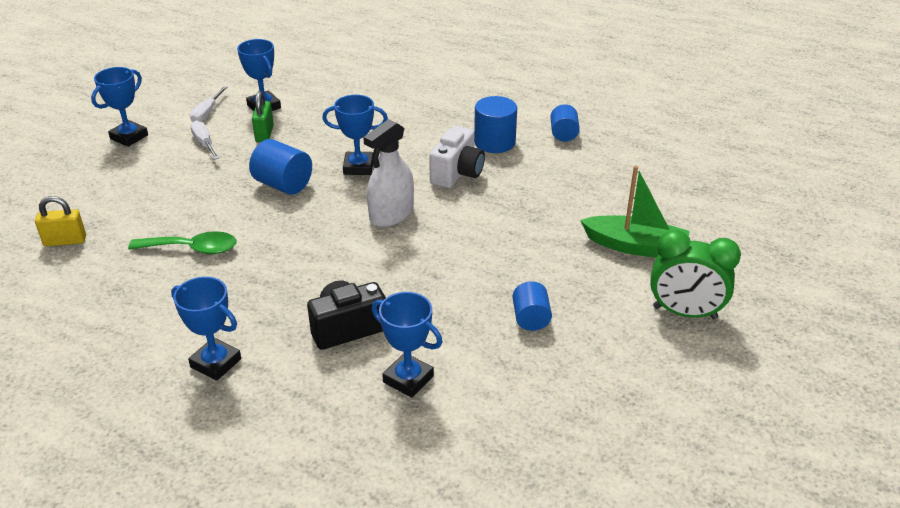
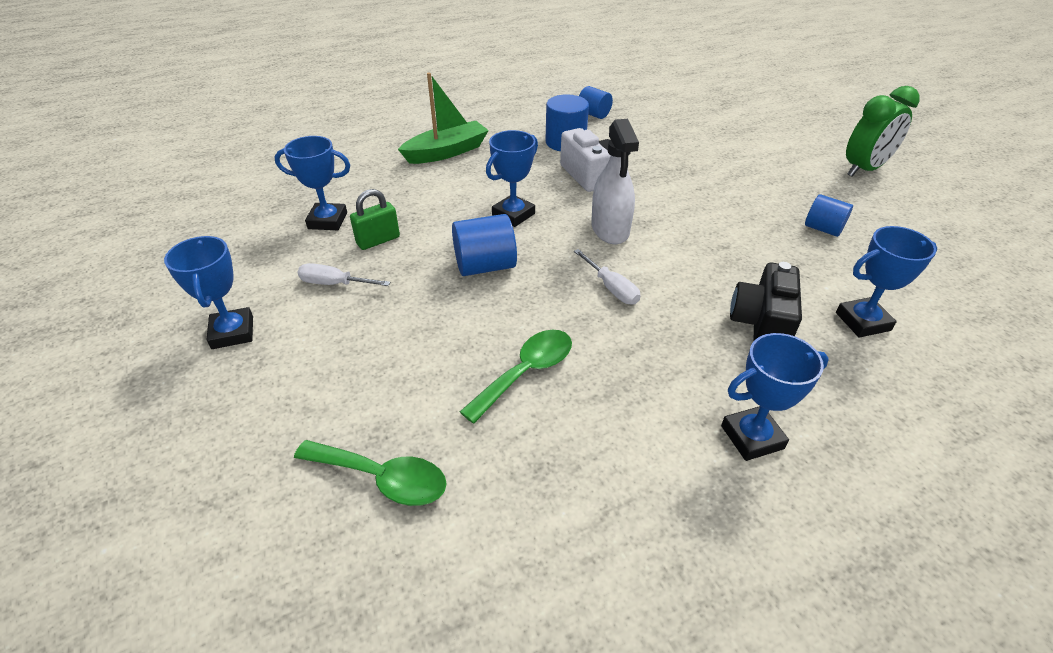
camera: 50 degrees left, 5 degrees up
(65, 241) = (382, 478): yellow padlock -> green spoon
(207, 113) = (279, 259): white screwdriver -> white screwdriver (612, 288)
(264, 134) = (378, 240): green padlock -> green padlock turned 75 degrees counterclockwise
(635, 246) = (769, 152): green boat -> green boat (446, 152)

